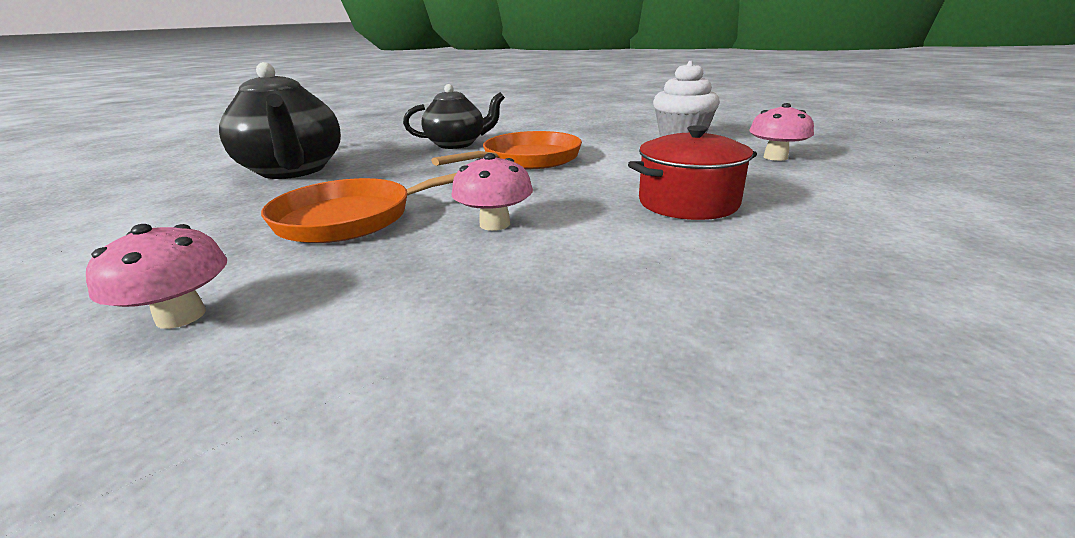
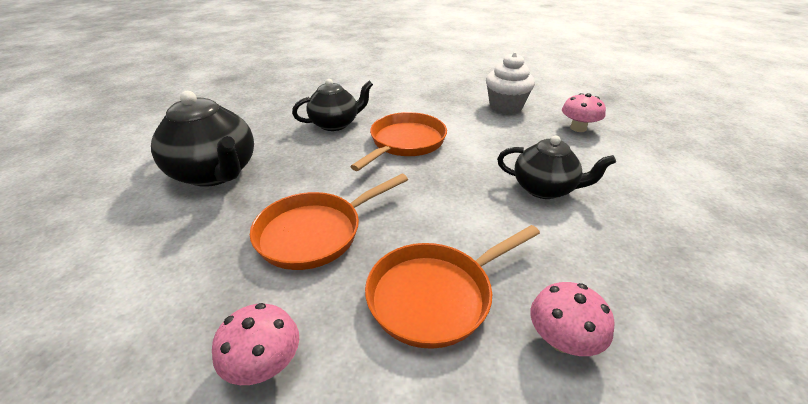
camera: 15 degrees left, 10 degrees up
(453, 281) = (436, 295): none -> orange pan
(495, 224) = (427, 228): pink mushroom -> pink mushroom (562, 340)
(688, 203) = (544, 189): red pot -> black teapot

